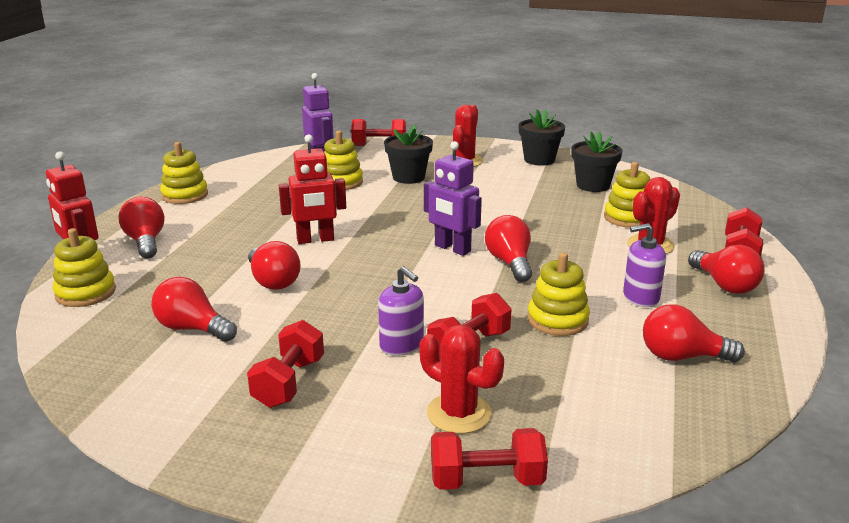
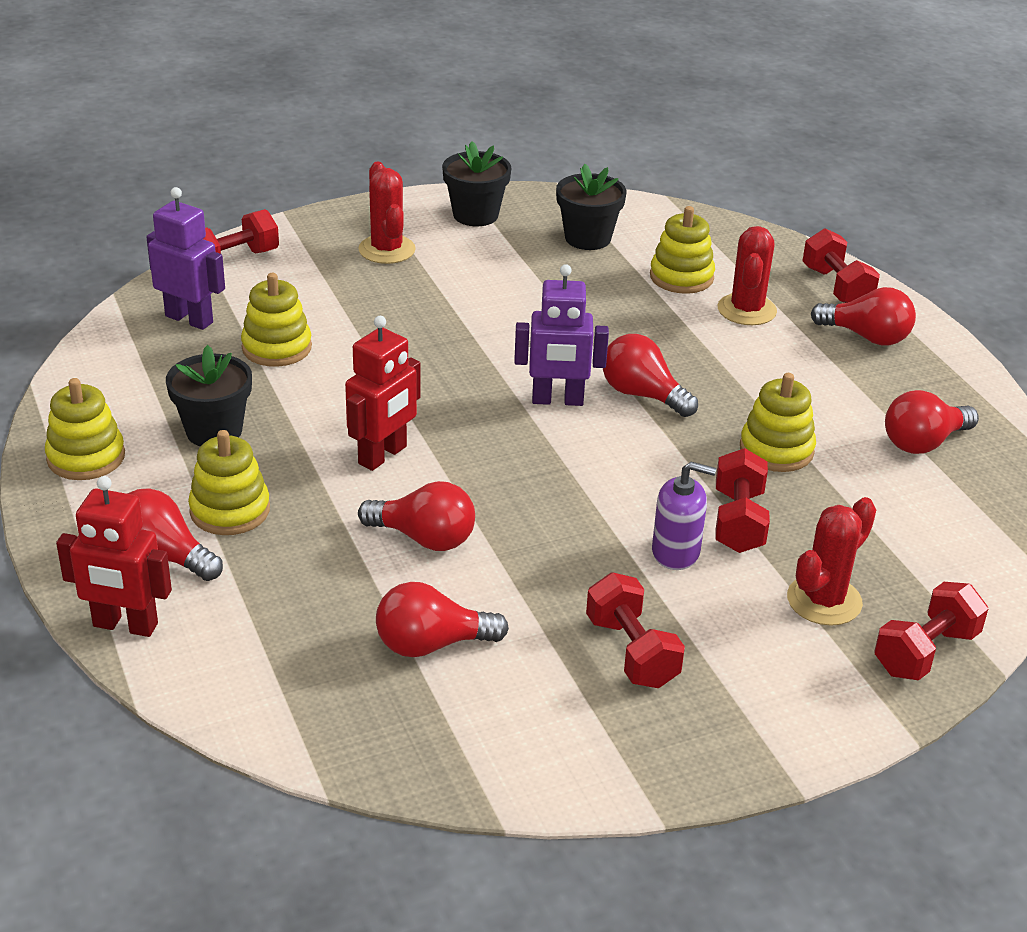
camera: 40 degrees left, 10 degrees up
(85, 293) = (215, 666): yellow stacking toy -> yellow stacking toy (230, 510)
(408, 177) = (354, 305): black flower pot -> black flower pot (214, 431)
(459, 413) = (824, 600): red cactus -> red cactus turned 45 degrees counterclockwise
(640, 297) = (814, 386): purple soap dispenser -> none

